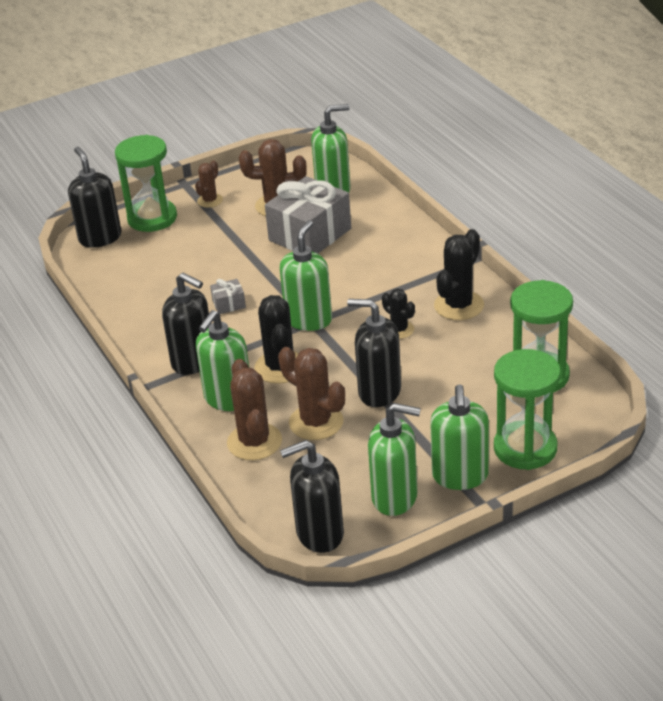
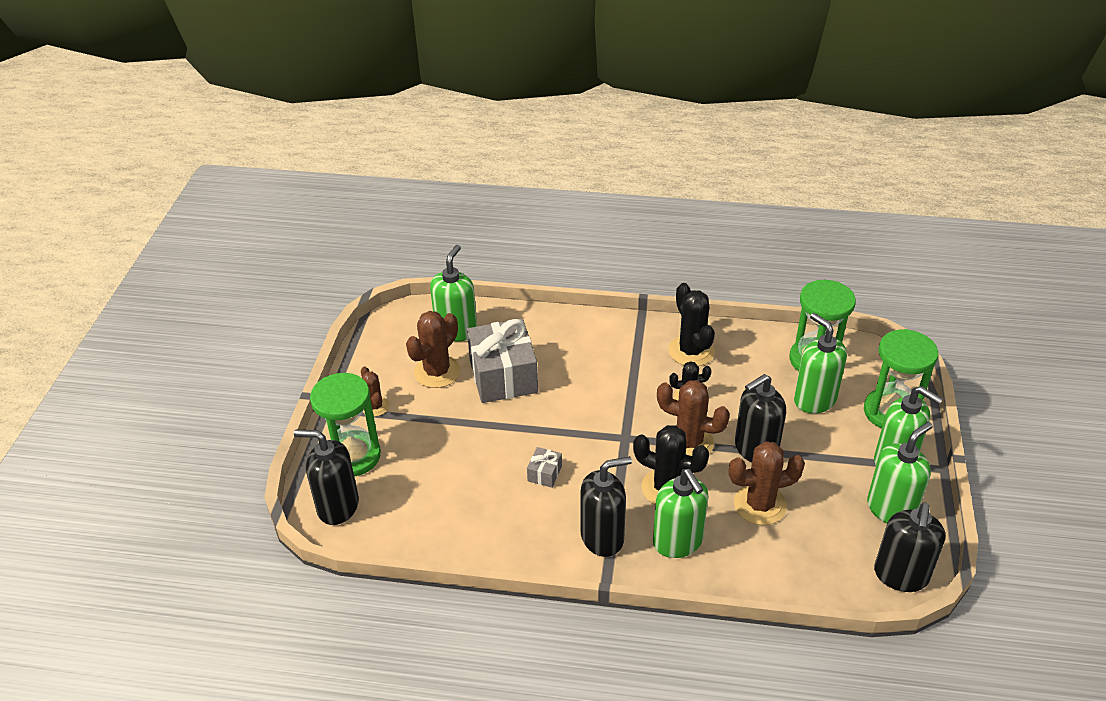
camera: 55 degrees left, 5 degrees up
(254, 442) = (751, 555): brown cactus -> brown cactus (689, 442)
(309, 320) = (620, 438): green soap dispenser -> green soap dispenser (814, 400)

